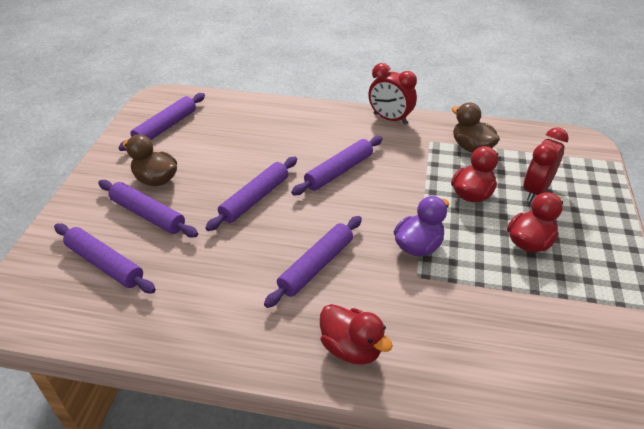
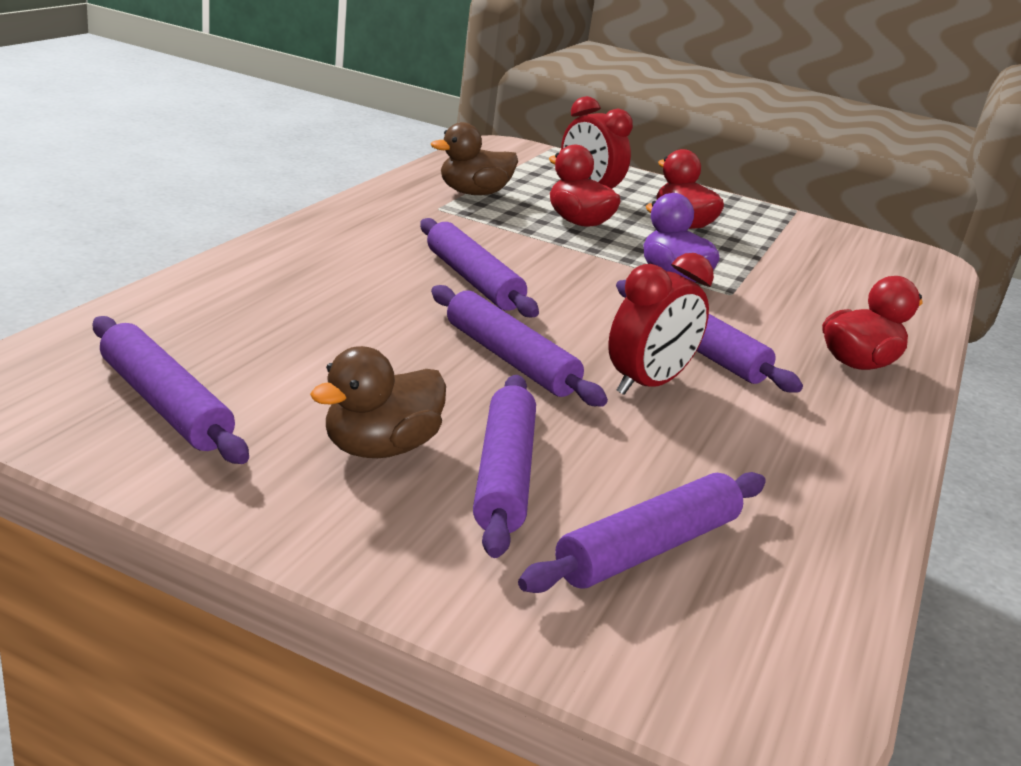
camera: 80 degrees left, 15 degrees down
(148, 214) = (503, 475): purple rolling pin -> purple rolling pin turned 45 degrees counterclockwise
(390, 119) = (353, 213): red clock -> red clock (647, 384)

